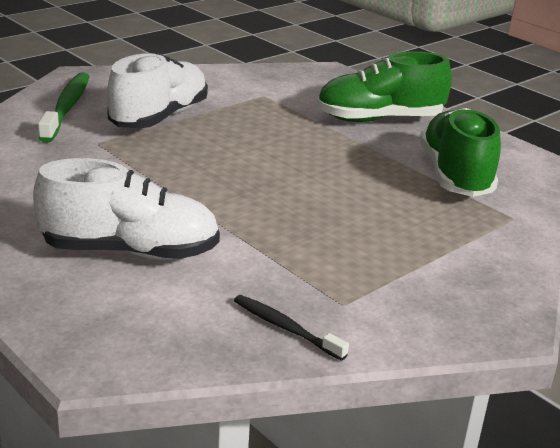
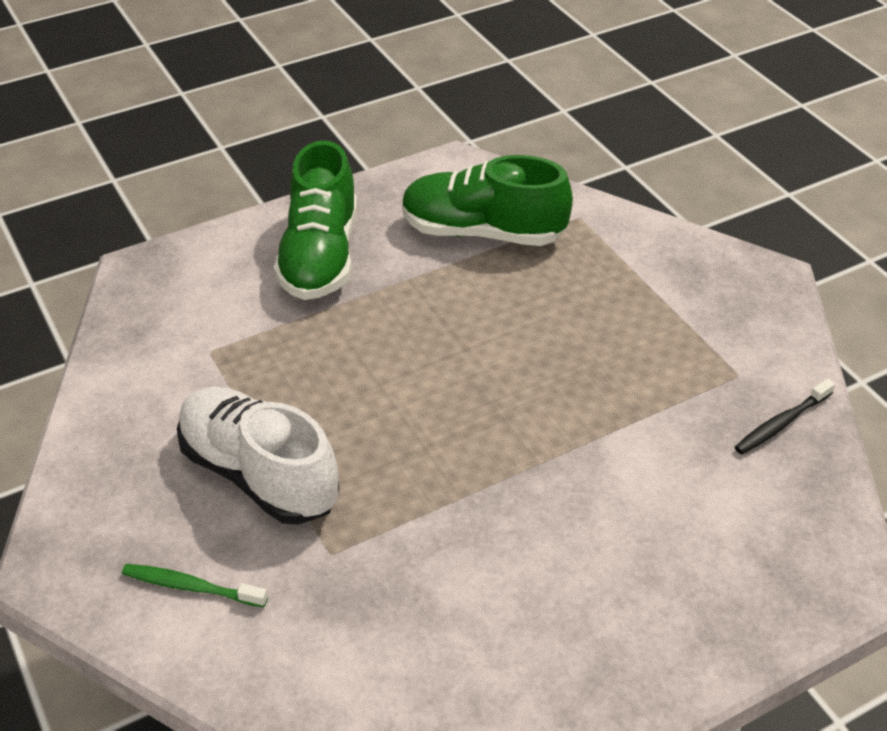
camera: 75 degrees left, 15 degrees up
(67, 107) = (191, 587): green toothbrush -> green toothbrush, size x0.59
(130, 251) = (636, 535): white shoe -> none

